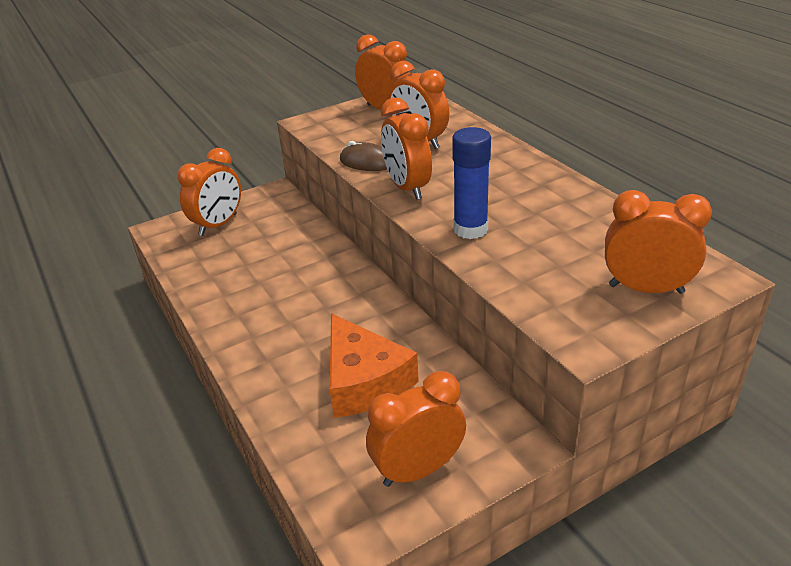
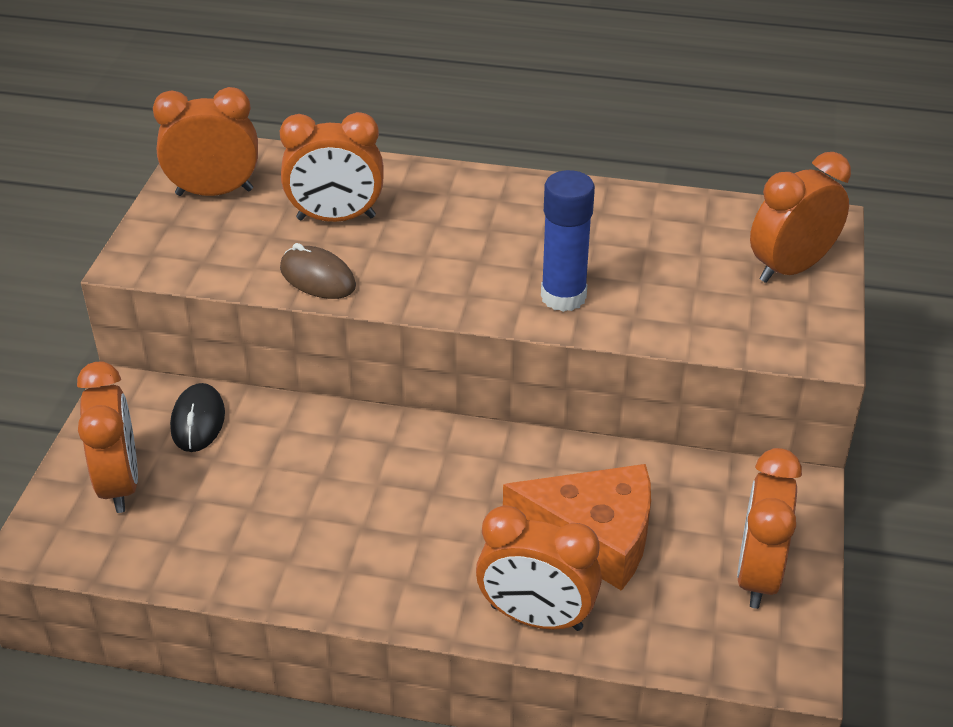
camera: 50 degrees left, 5 degrees up
(282, 218) = (198, 421): none -> black mouse
(366, 162) = (317, 278): brown mouse -> brown mouse turned 60 degrees clockwise
(407, 188) = (421, 285): orange clock -> orange clock (536, 618)

